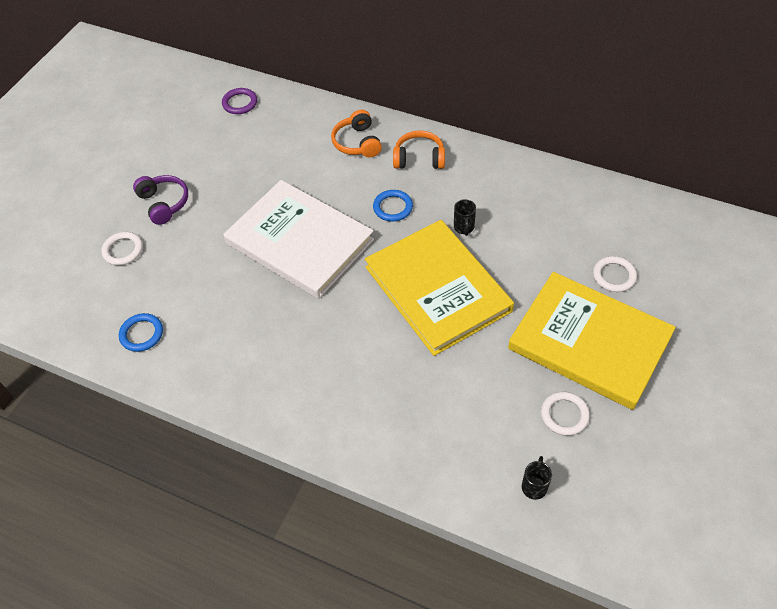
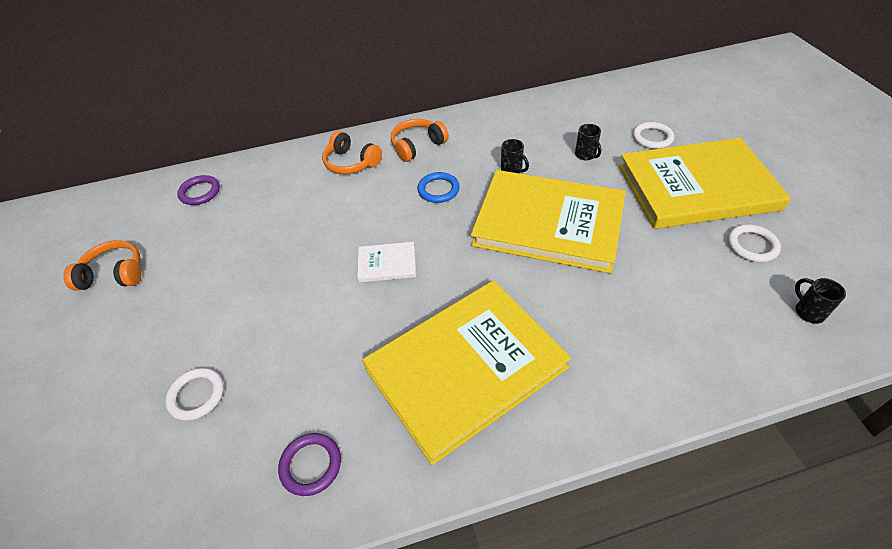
camera: 40 degrees left, 5 degrees down
(142, 334) = (311, 465): blue ring -> purple ring
(144, 136) = (114, 274): none -> orange headphones
(164, 203) = (202, 319): purple headphones -> none
(272, 345) = (466, 368): none -> yellow book
(300, 241) = (387, 264): white book -> white book, size x0.40
(537, 254) = (586, 155): none -> black mug

